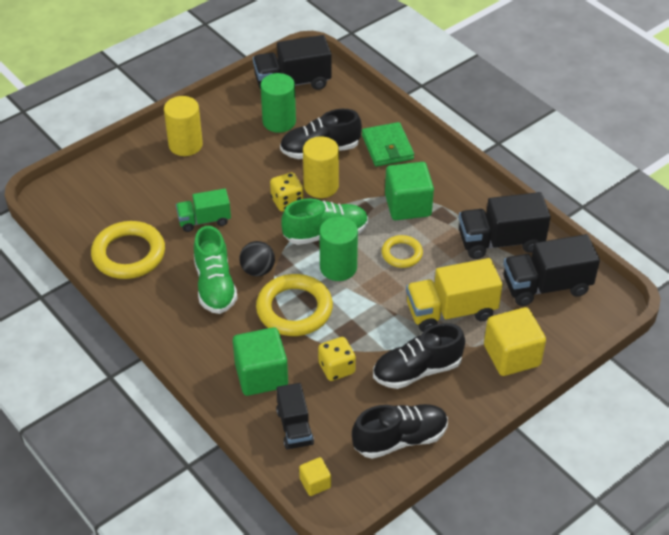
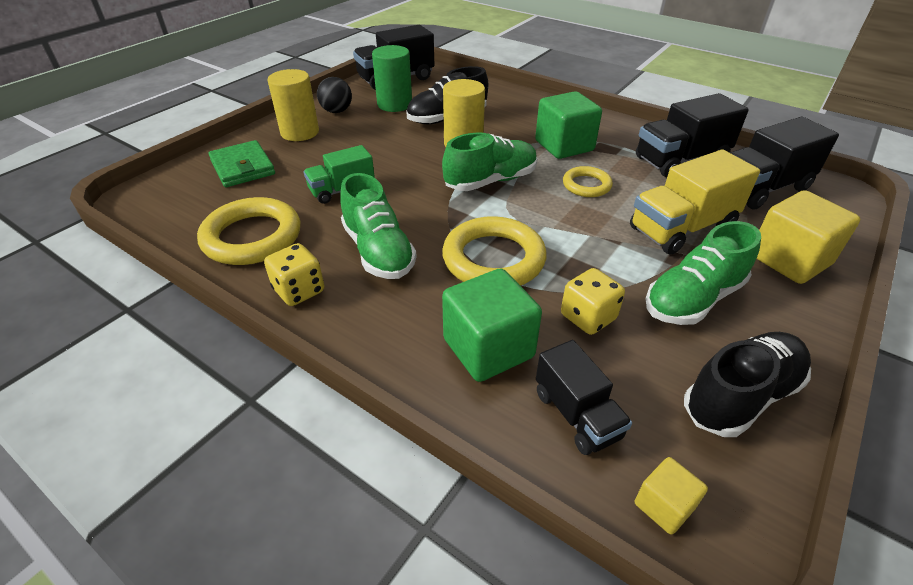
camera: 15 degrees left, 5 degrees down
(257, 270) = (427, 227): black ball -> black ball (336, 111)
(287, 202) = (432, 161): yellow dice -> yellow dice (299, 290)
(338, 267) = (523, 208): green cylinder -> none
(387, 147) = (513, 108): green wallet -> green wallet (242, 167)
(417, 370) = (693, 299): black shoe -> green shoe

